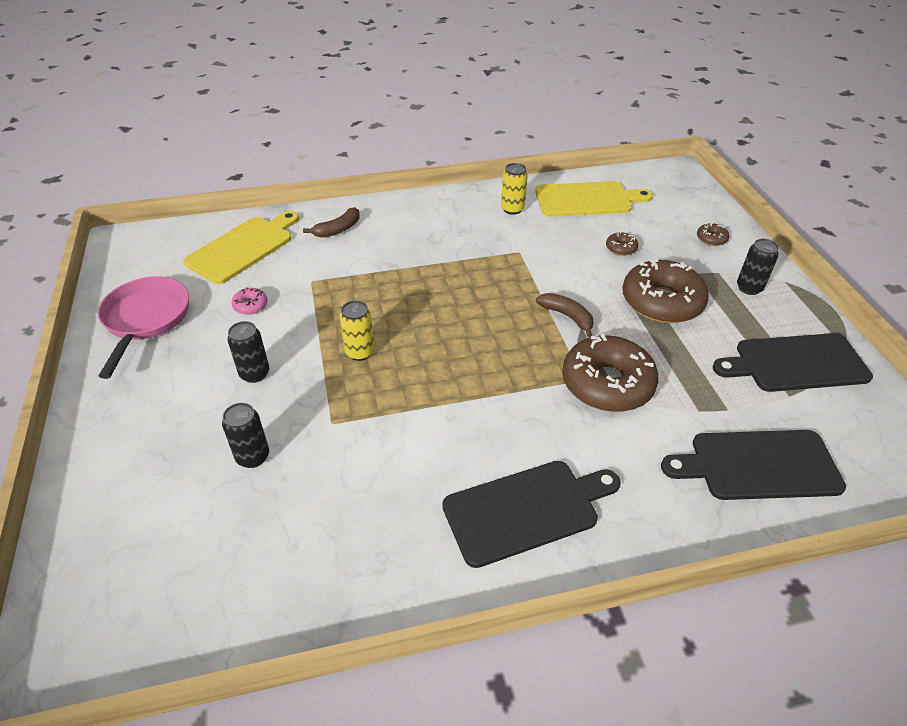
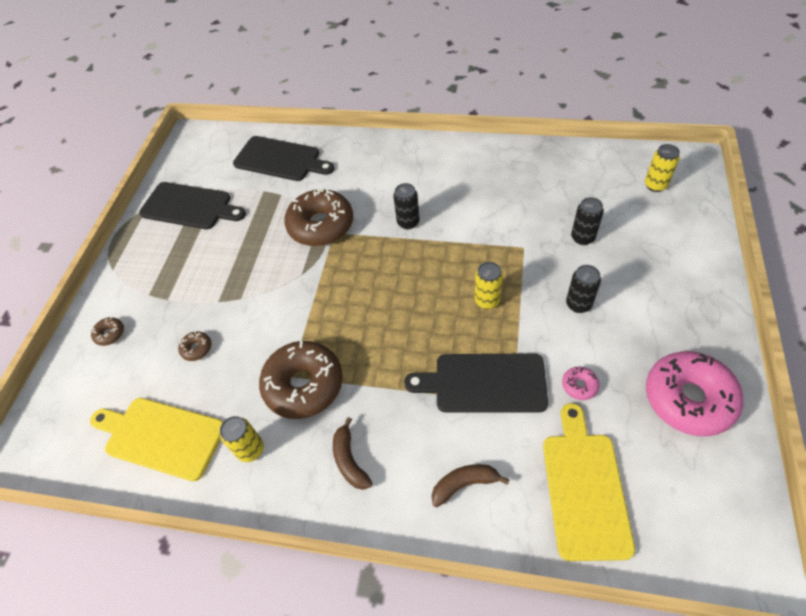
camera: 150 degrees left, 10 degrees up
(131, 584) = (655, 185): none -> yellow can
(146, 320) = (688, 399): pink pan -> pink donut
(243, 248) = (585, 488): yellow cutting board -> yellow cutting board turned 120 degrees clockwise
(526, 510) = (422, 169): black cutting board -> black cutting board (484, 383)
(567, 316) = (304, 287): brown banana -> brown banana (349, 460)
(661, 302) = (222, 279): brown donut -> brown donut (304, 385)
(749, 288) = (145, 272): black can -> black can (408, 222)

